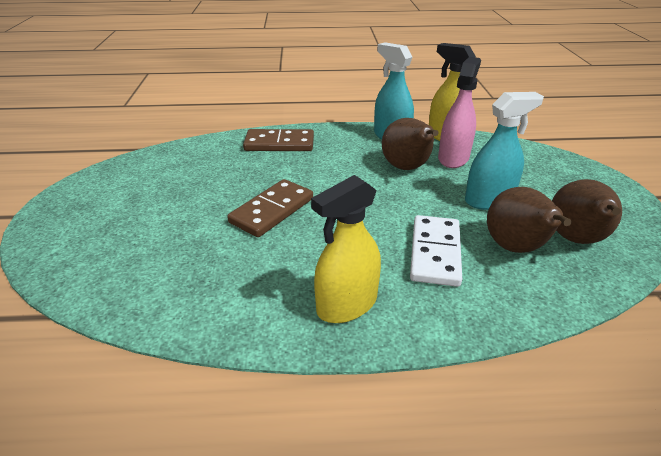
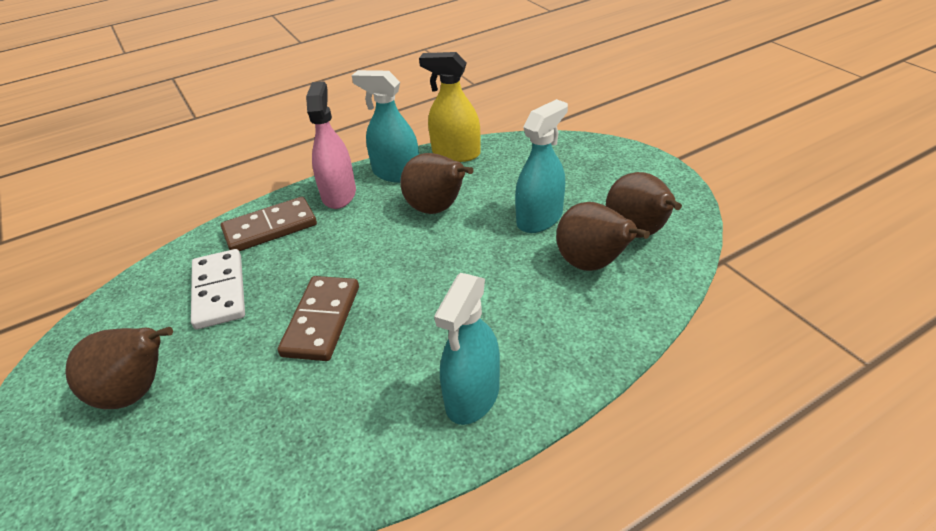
camera: 25 degrees left, 5 degrees up
(129, 209) = (136, 392): none -> brown pear
(347, 304) = (472, 396): yellow spray bottle -> turquoise spray bottle
(435, 253) = (522, 300): white domino -> white domino (219, 291)
(453, 158) = (477, 179): pink spray bottle -> pink spray bottle (339, 194)

